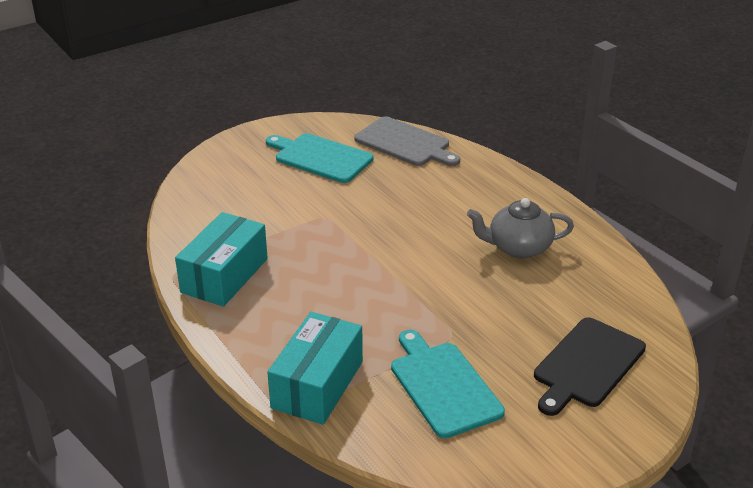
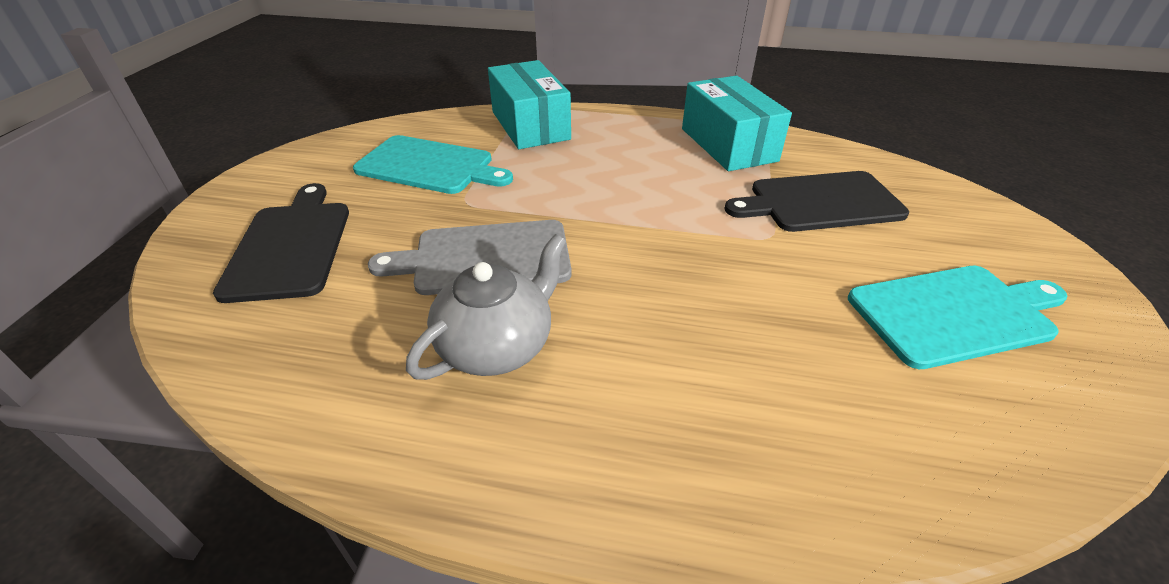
camera: 135 degrees right, 5 degrees up
(263, 215) = (820, 202): none -> black cutting board
(405, 143) = (950, 448): grey cutting board -> grey cutting board (485, 258)

